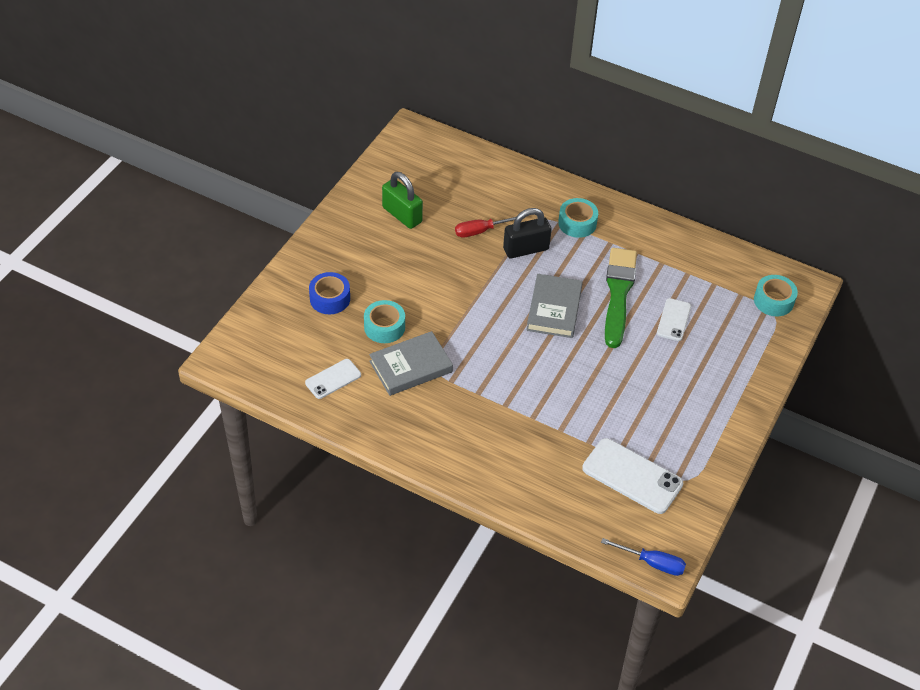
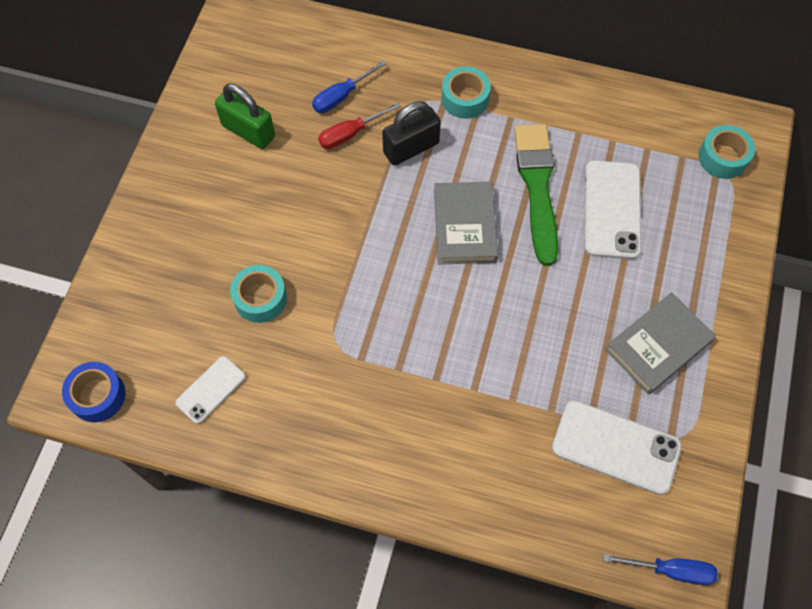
camera: 10 degrees left, 15 degrees up
(330, 299) = (182, 271): blue tape -> blue tape (97, 395)
(411, 367) = (306, 349): grey book -> grey book (658, 345)
(480, 204) = (341, 96): none -> blue screwdriver
(674, 320) = (612, 210): white phone -> white phone, size x1.71

